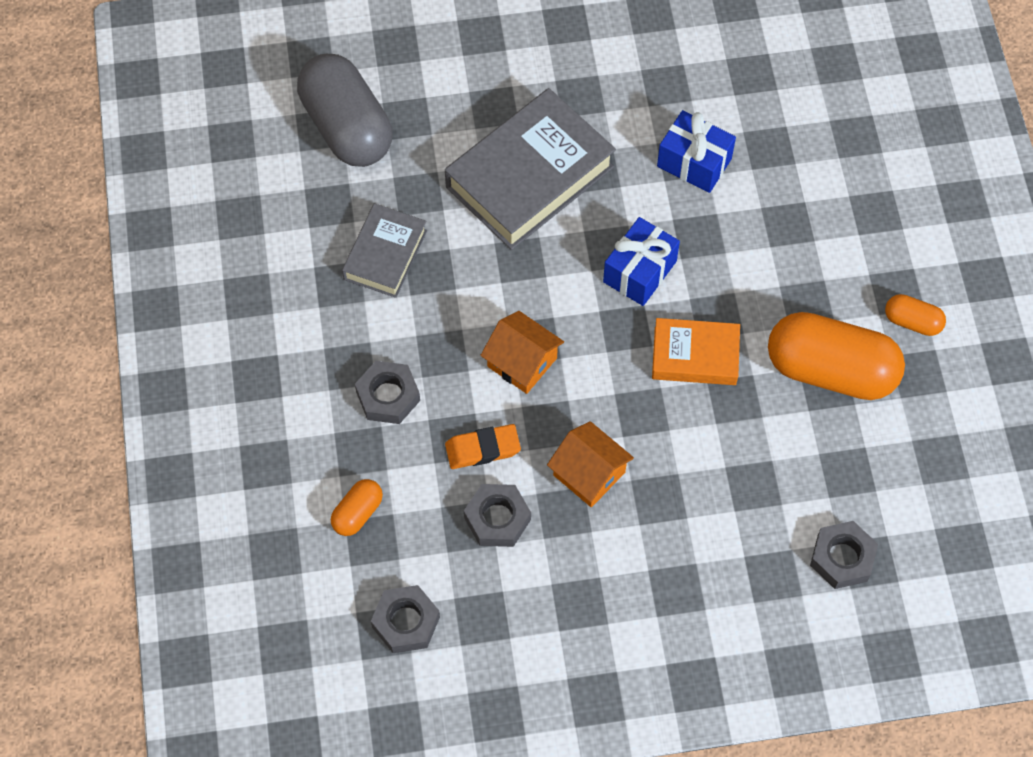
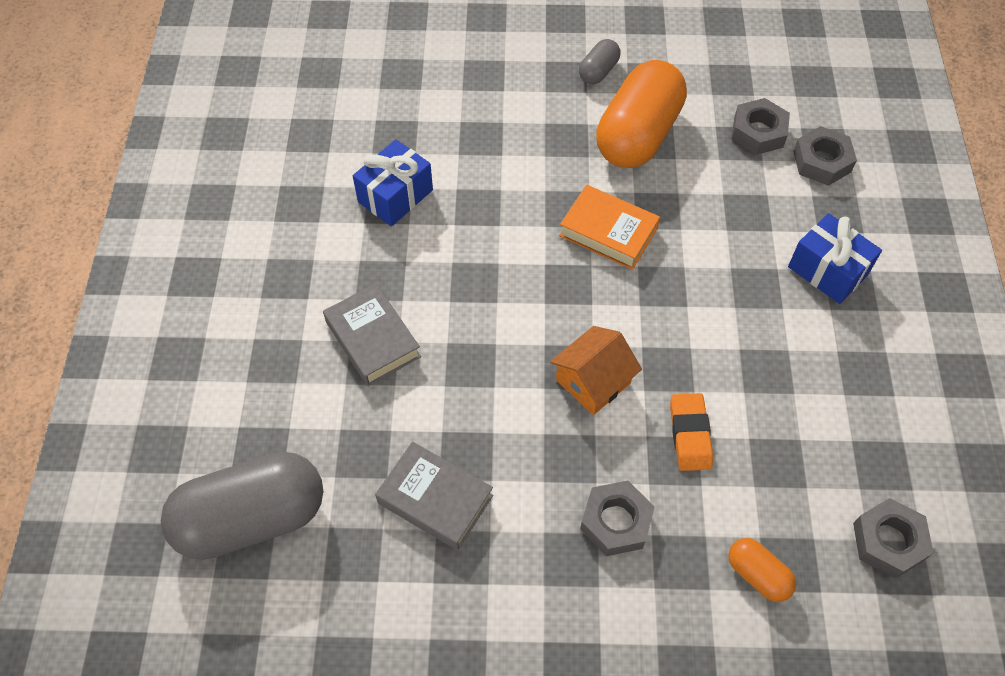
camera: 80 degrees left, 5 degrees down
(497, 519) = (771, 432): grey nut -> grey nut (758, 132)
(530, 177) = (373, 339): grey book -> grey book, size x0.57
(589, 474) = (726, 341): orange house -> none
(639, 271) = (507, 261): blue gift -> blue gift (827, 271)
(695, 356) = (608, 232): orange book -> orange book turned 75 degrees counterclockwise
(912, 322) = (598, 71): orange capsule -> grey capsule

